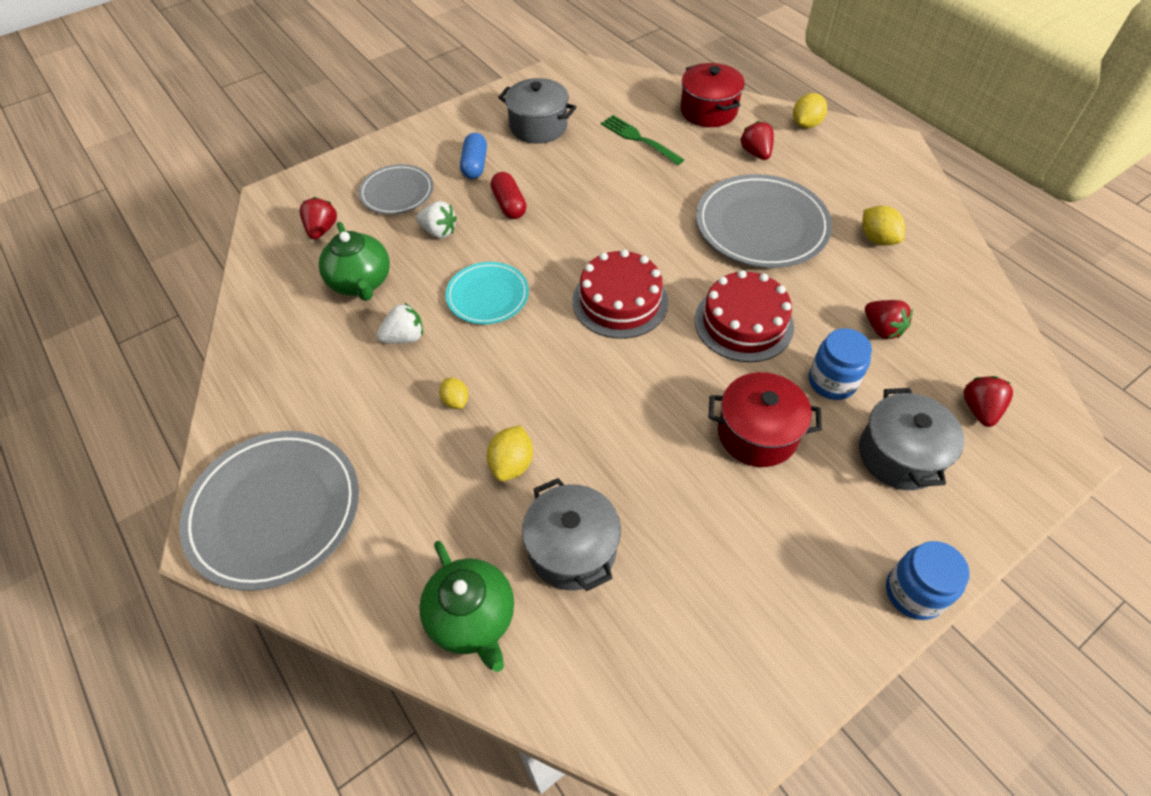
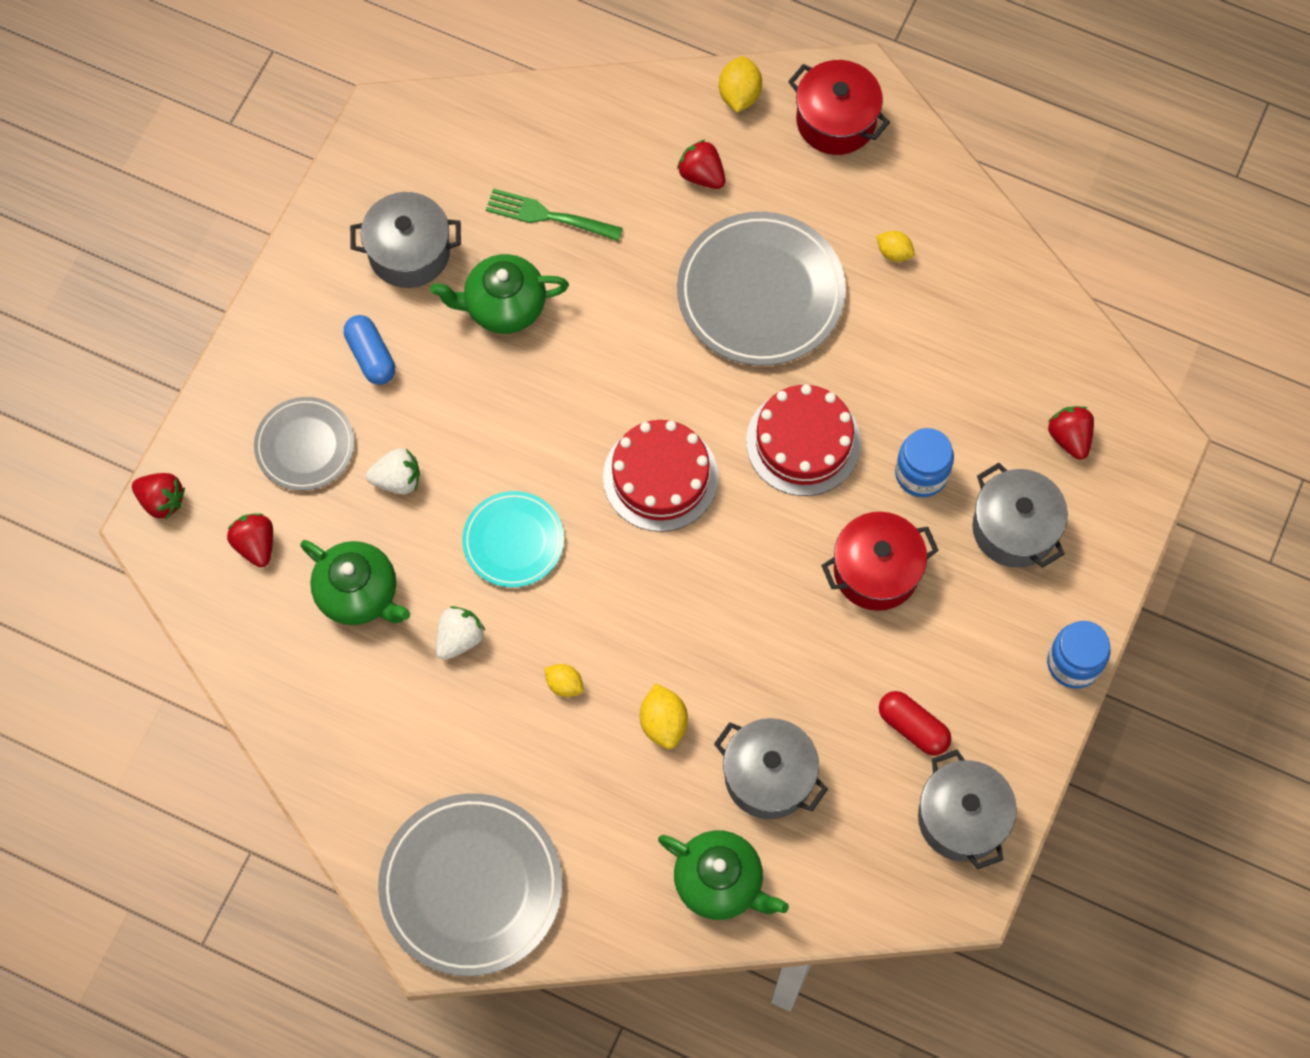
camera: 30 degrees left, 15 degrees up
(509, 205) = (454, 399): red capsule -> red capsule (913, 727)
(577, 171) = (503, 306): none -> green teapot
(708, 111) = (609, 124): red pot -> red pot (836, 121)
(734, 682) = (962, 818): none -> grey pot
(877, 239) = (894, 252): yellow lemon -> yellow lemon, size x0.66
(882, 329) = (945, 381): red strawberry -> red strawberry (162, 501)

